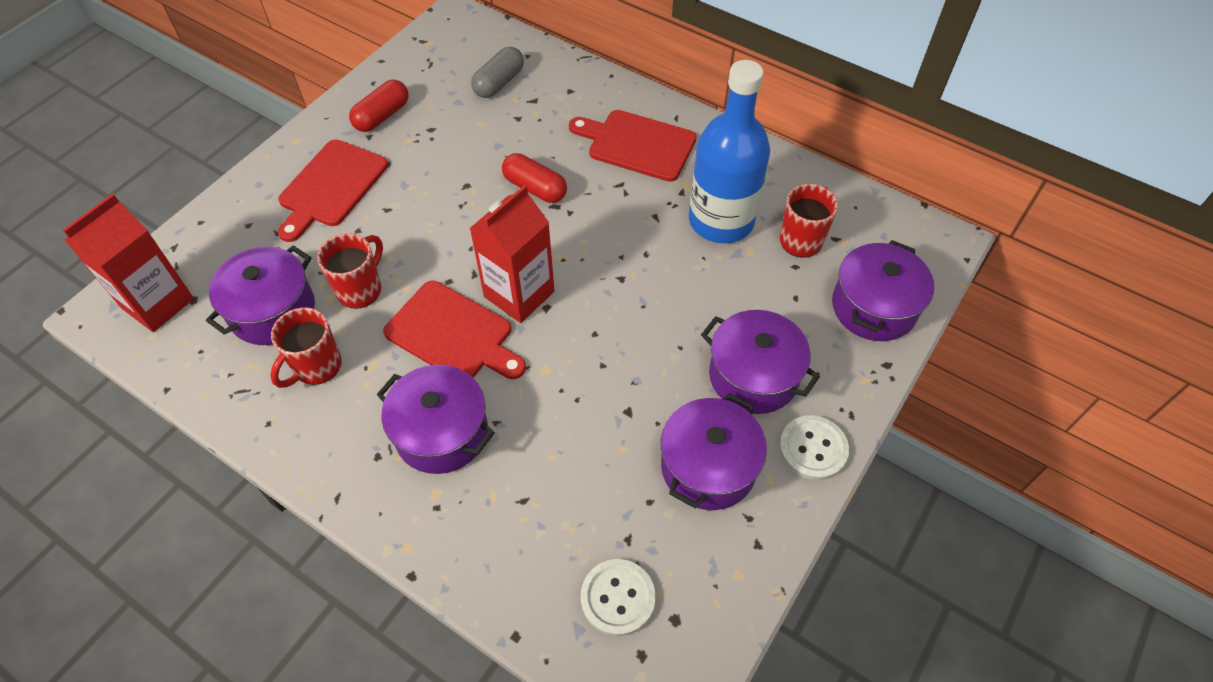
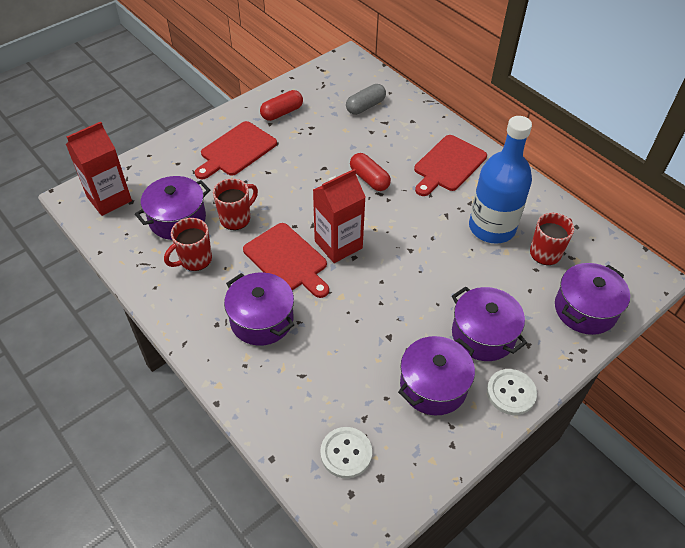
camera: 15 degrees right, 5 degrees down
(637, 144) = (448, 165): red cutting board -> red cutting board turned 90 degrees counterclockwise

